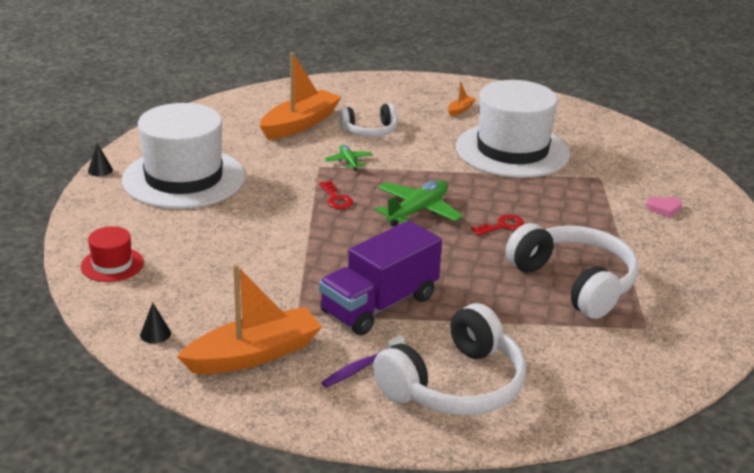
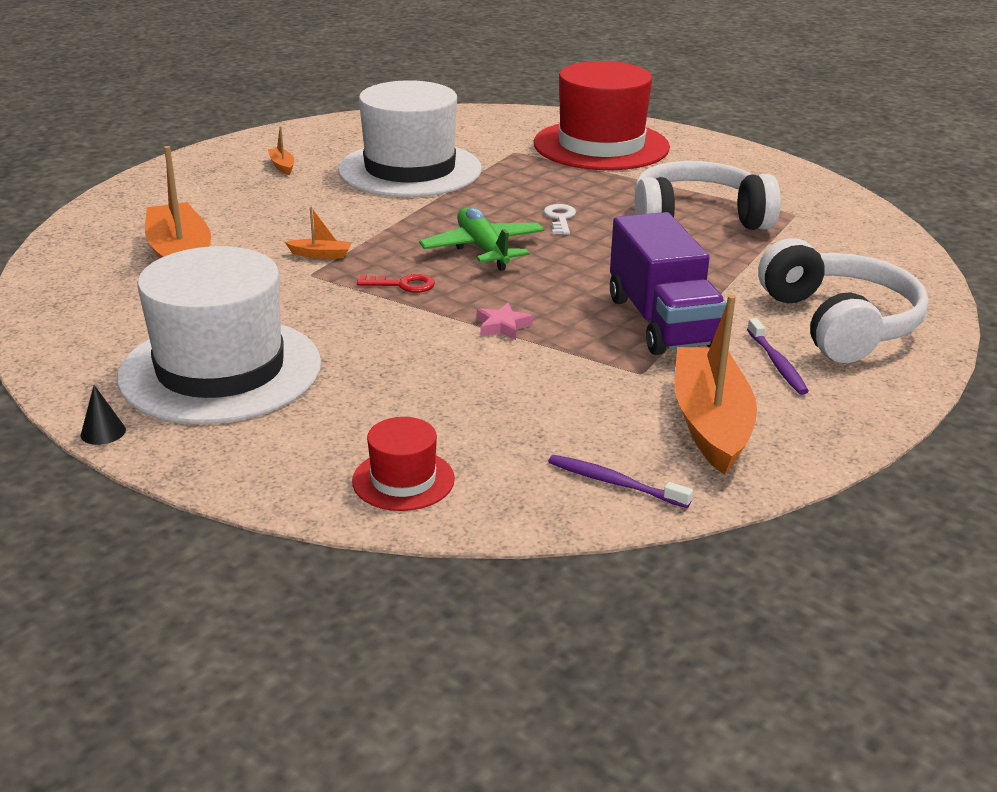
camera: 60 degrees left, 0 degrees up
(155, 334) = (614, 483): black cone -> purple toothbrush
(314, 247) = (503, 326): none -> pink star
(348, 161) = (321, 254): green plane -> orange boat
(369, 131) = (261, 223): white headphones -> none
(502, 226) = (560, 218): red key -> white key
(664, 208) = (601, 146): pink heart -> red hat

